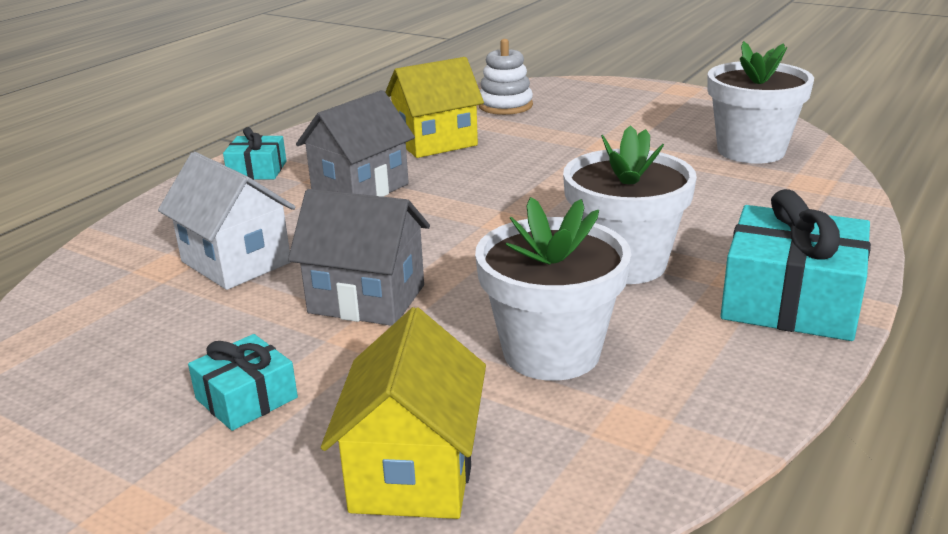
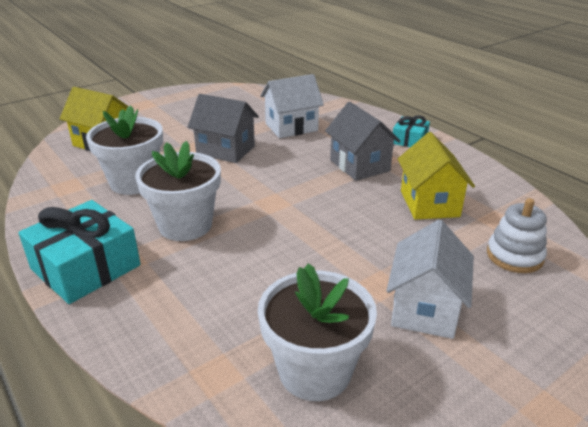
camera: 110 degrees right, 5 degrees up
(246, 398) = (179, 122): turquoise gift -> none
(367, 299) = (225, 150): grey house -> grey house turned 75 degrees clockwise
(623, 127) = (425, 309): none -> white house

